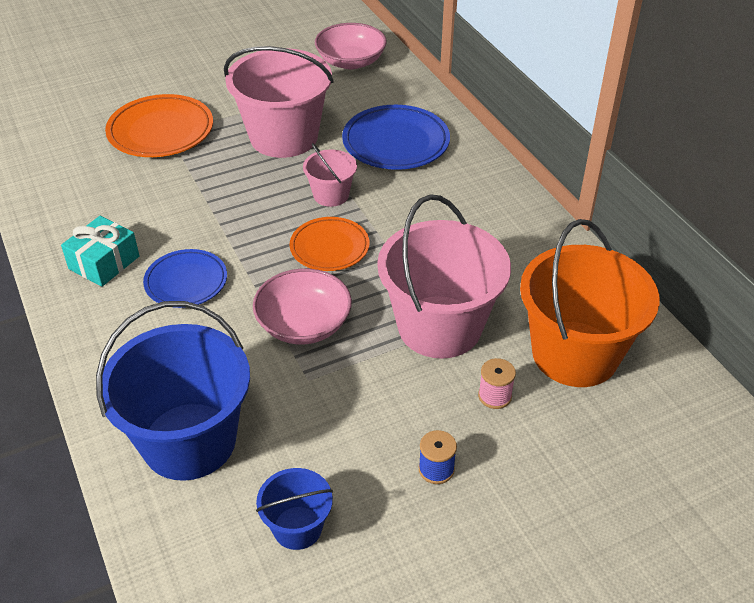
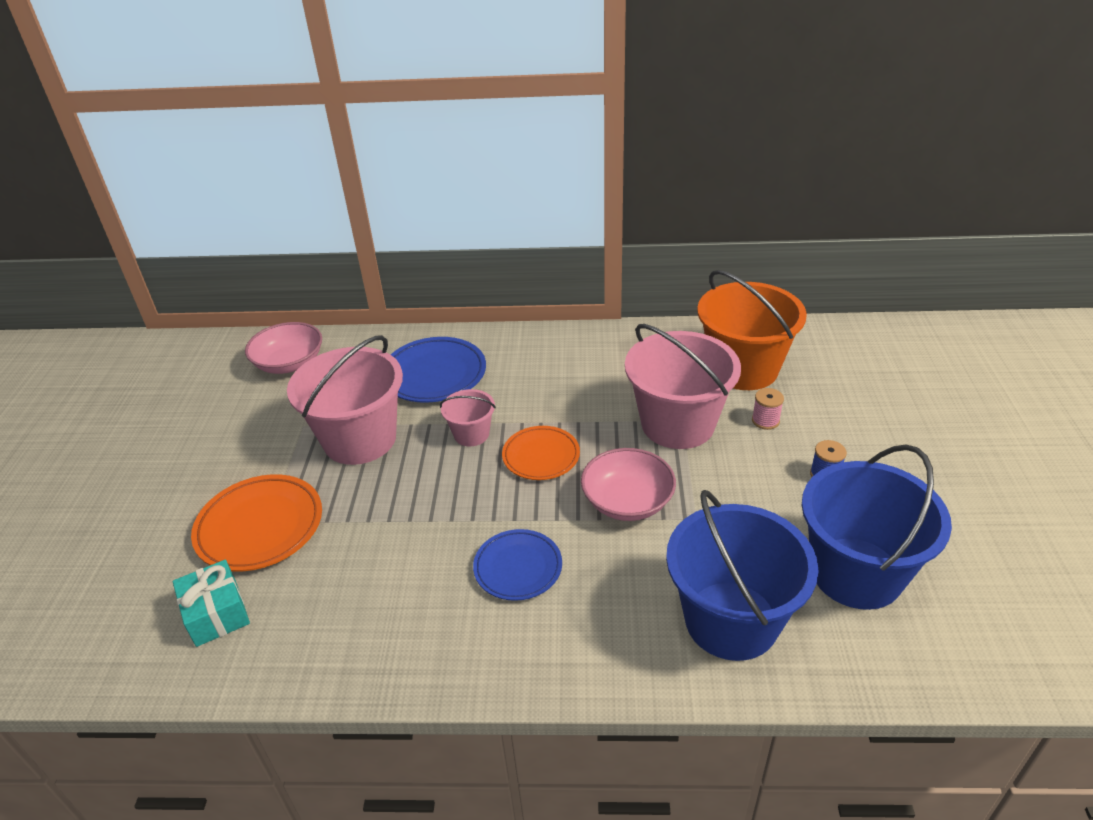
camera: 60 degrees left, 5 degrees down
(104, 262) = (441, 628): turquoise gift -> turquoise gift (217, 613)
(297, 527) = (856, 573): blue bucket -> blue bucket, size x2.05

